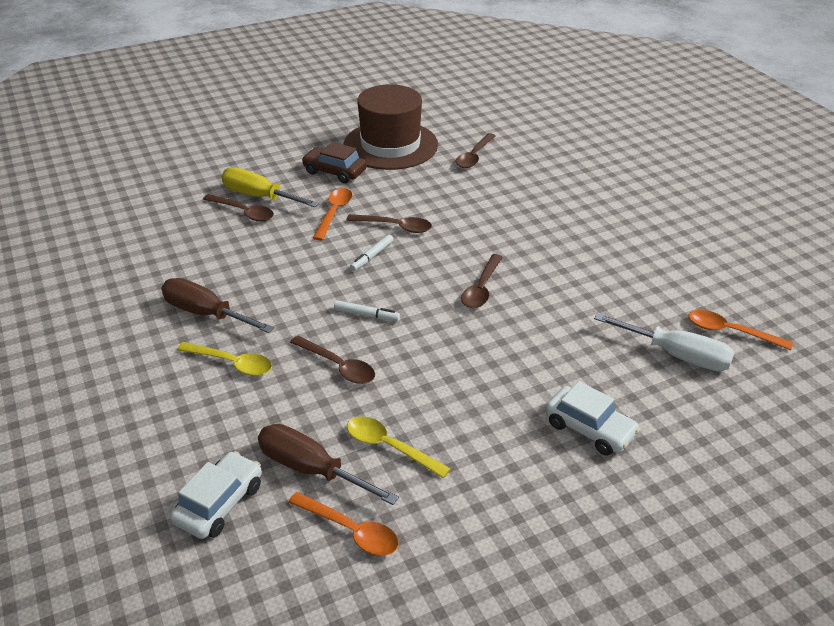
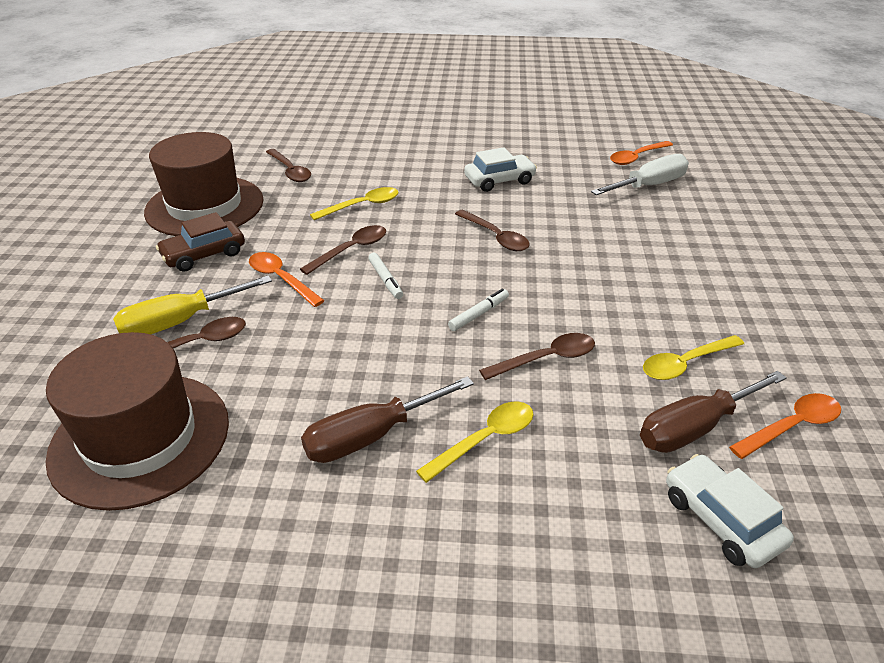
camera: 60 degrees left, 0 degrees up
(154, 232) = (140, 438): none -> brown hat
(460, 207) = (362, 206): none -> yellow spoon
(589, 428) = (712, 251): white car -> white car (499, 180)

